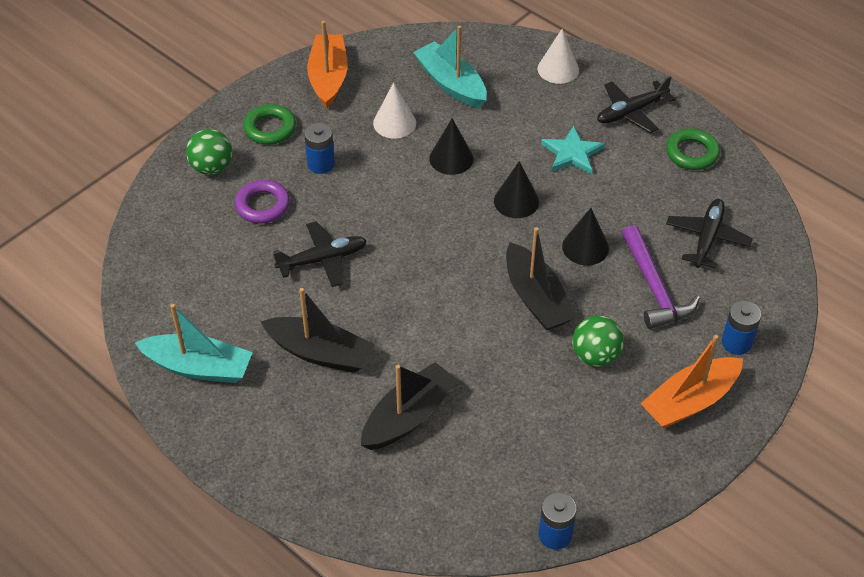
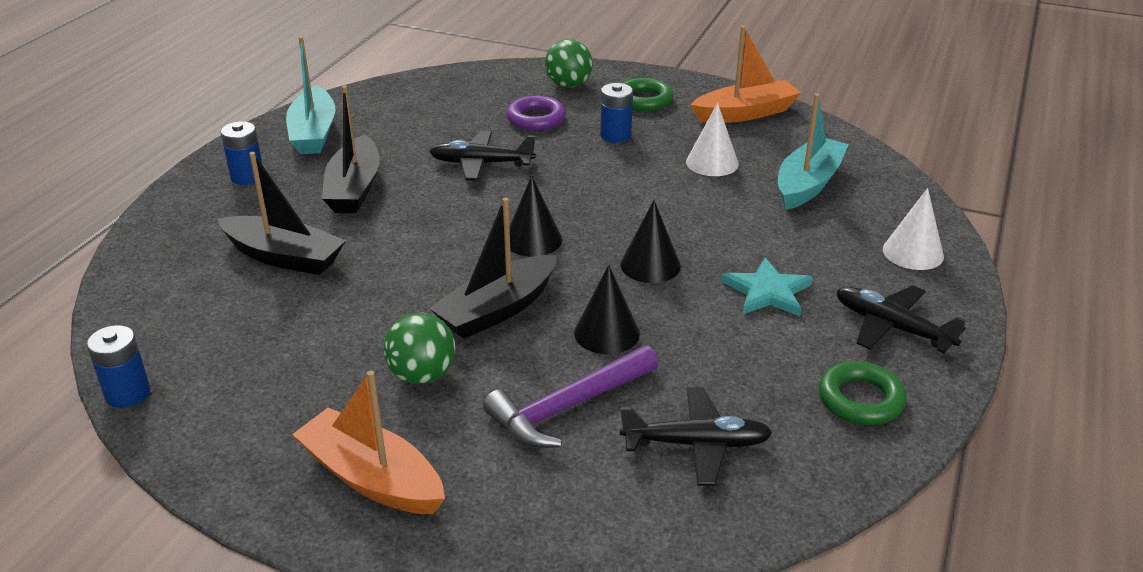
camera: 70 degrees right, 15 degrees down
(322, 260) = (481, 164): black plane -> black plane turned 135 degrees clockwise
(451, 158) = (686, 208): black cone -> black cone (533, 239)
(736, 342) = (502, 510): blue battery -> blue battery (247, 177)

